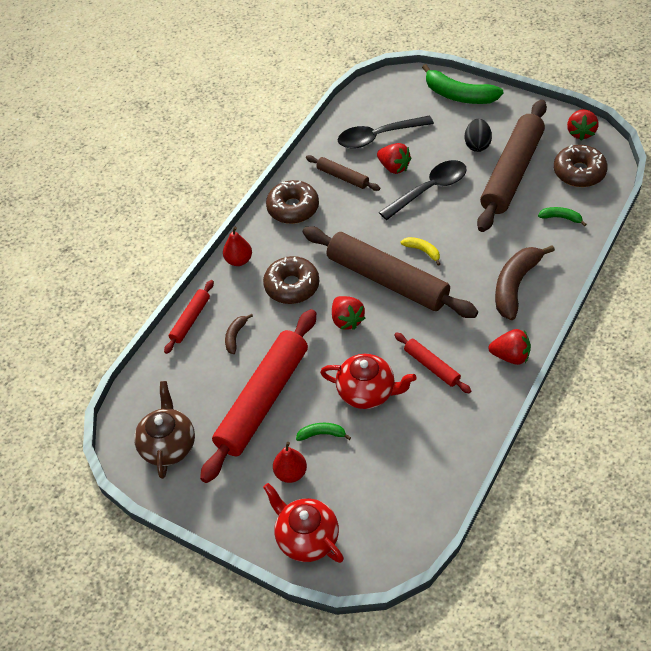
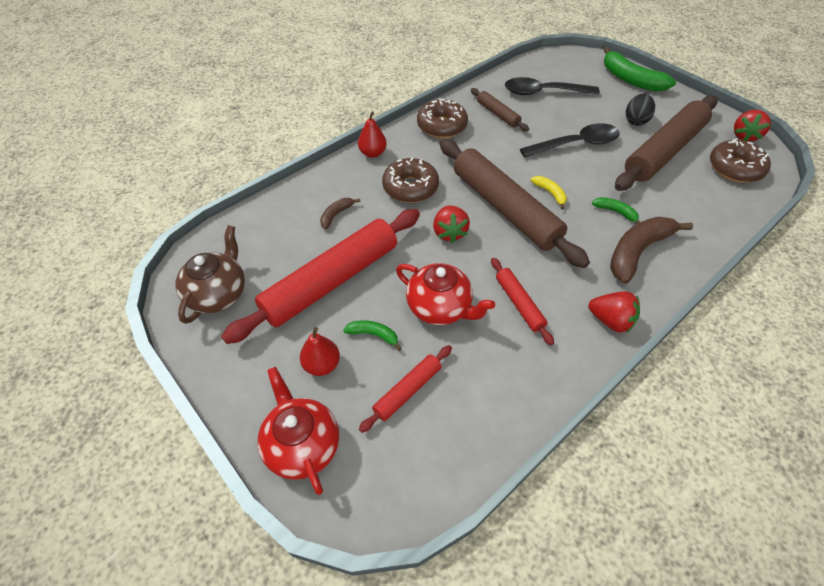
camera: 15 degrees right, 0 degrees up
(190, 320) = (303, 189): red rolling pin -> red rolling pin (407, 390)
(394, 167) = (548, 118): red strawberry -> none
(561, 218) = (705, 203): green banana -> green banana (615, 212)

